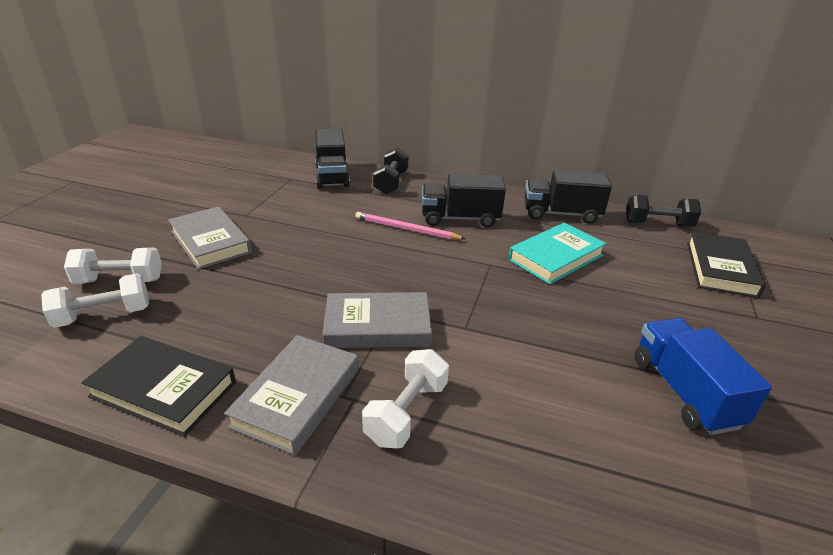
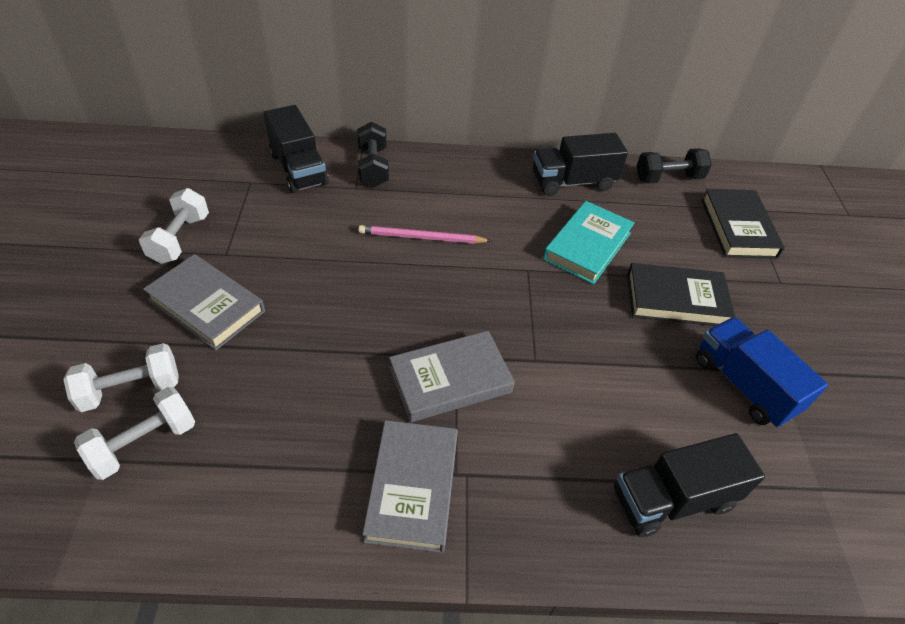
camera: 20 degrees left, 15 degrees up
(163, 389) = (272, 518): black book -> black book (676, 299)
(407, 413) = (522, 476): white dumbbell -> white dumbbell (180, 239)
(460, 218) = (472, 210): black truck -> black truck (672, 499)

